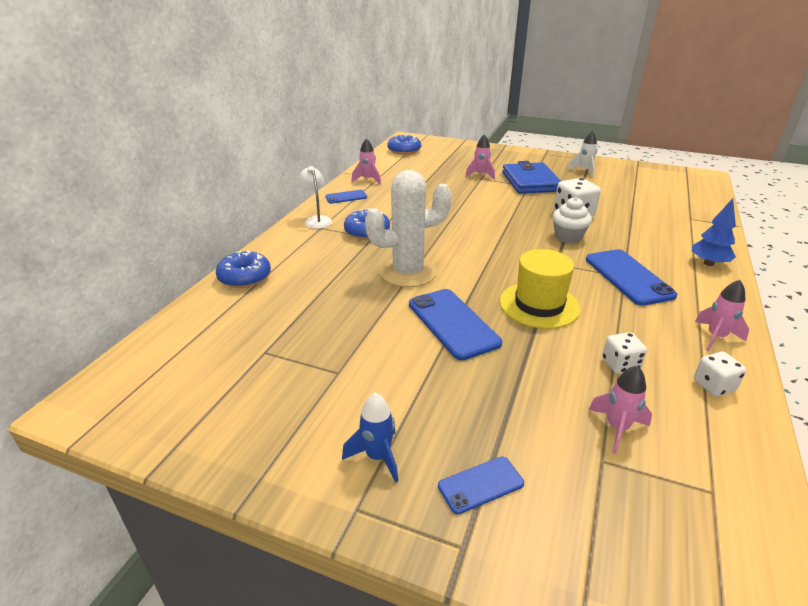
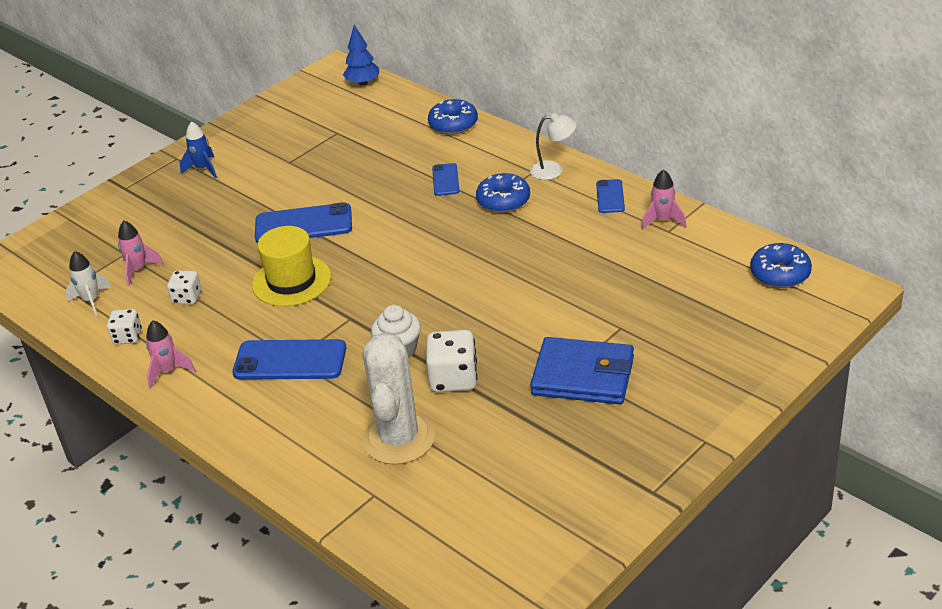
camera: 115 degrees right, 5 degrees up
(408, 272) = (401, 215): white cactus -> white cactus (399, 439)
(480, 175) = (634, 331): pink rocket -> none
(481, 485) = (152, 202): blue phone -> blue phone (445, 180)
(584, 171) = (600, 458): white rocket -> white rocket (91, 301)
(708, 263) = (267, 442): blue tree -> blue tree (363, 83)

